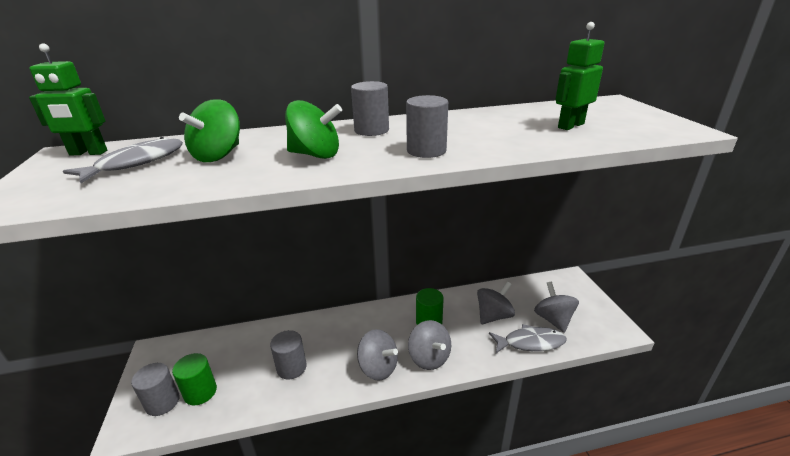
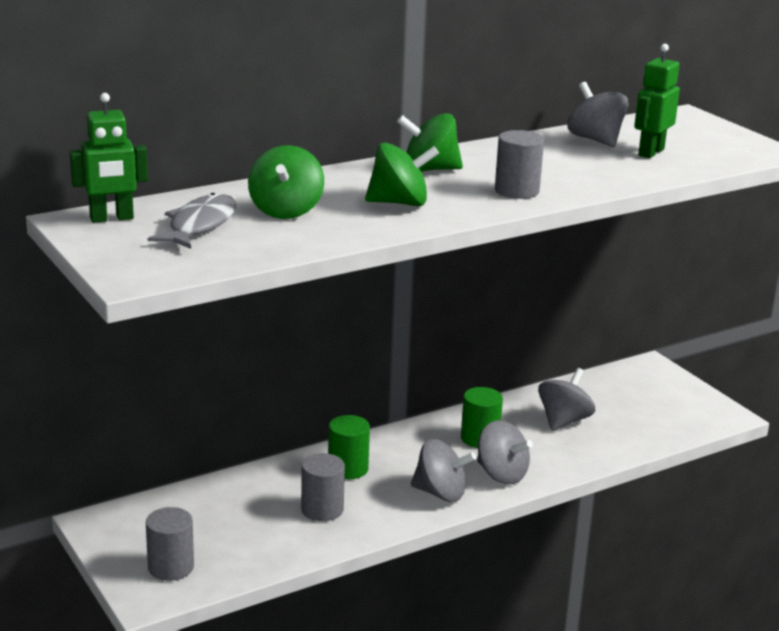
camera: 20 degrees left, 5 degrees down
(200, 392) = (215, 550): green cylinder -> green cylinder (348, 468)
(371, 130) = (429, 170): grey cylinder -> green spinning top
(530, 342) = (622, 442): grey fish -> none
(553, 319) = (642, 415): grey spinning top -> grey spinning top (595, 140)

